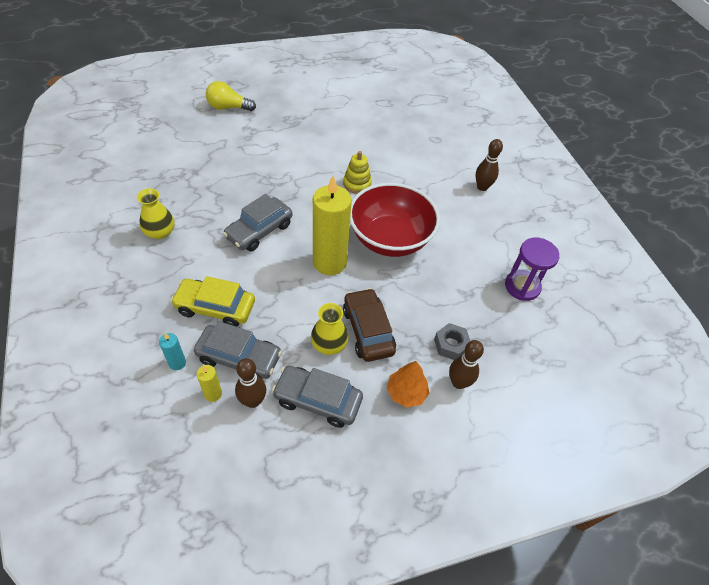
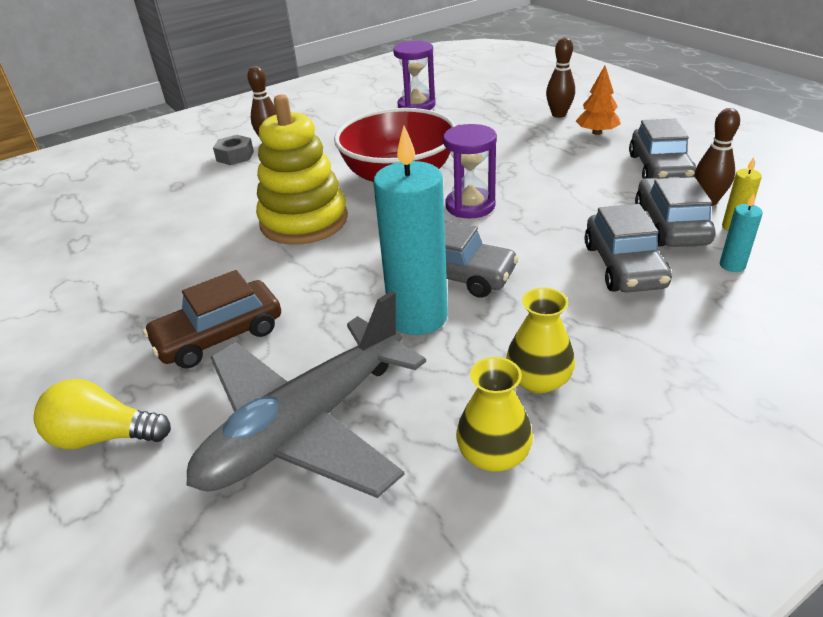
camera: 100 degrees left, 15 degrees down
(192, 157) = (306, 426): none -> grey plane
(215, 308) = (624, 266): yellow car -> grey car
(228, 107) = (104, 436): yellow light bulb -> yellow light bulb turned 105 degrees clockwise
(234, 206) = (418, 317): none -> turquoise candle
(329, 262) = (470, 206): yellow candle -> purple hourglass
(329, 344) = (588, 178): yellow vase -> yellow vase (493, 454)
(357, 184) = (304, 221): yellow stacking toy -> yellow stacking toy, size x1.98
(368, 330) = (547, 163): brown car -> brown car (219, 336)
(451, 345) = (520, 123): grey nut -> grey nut (235, 156)

